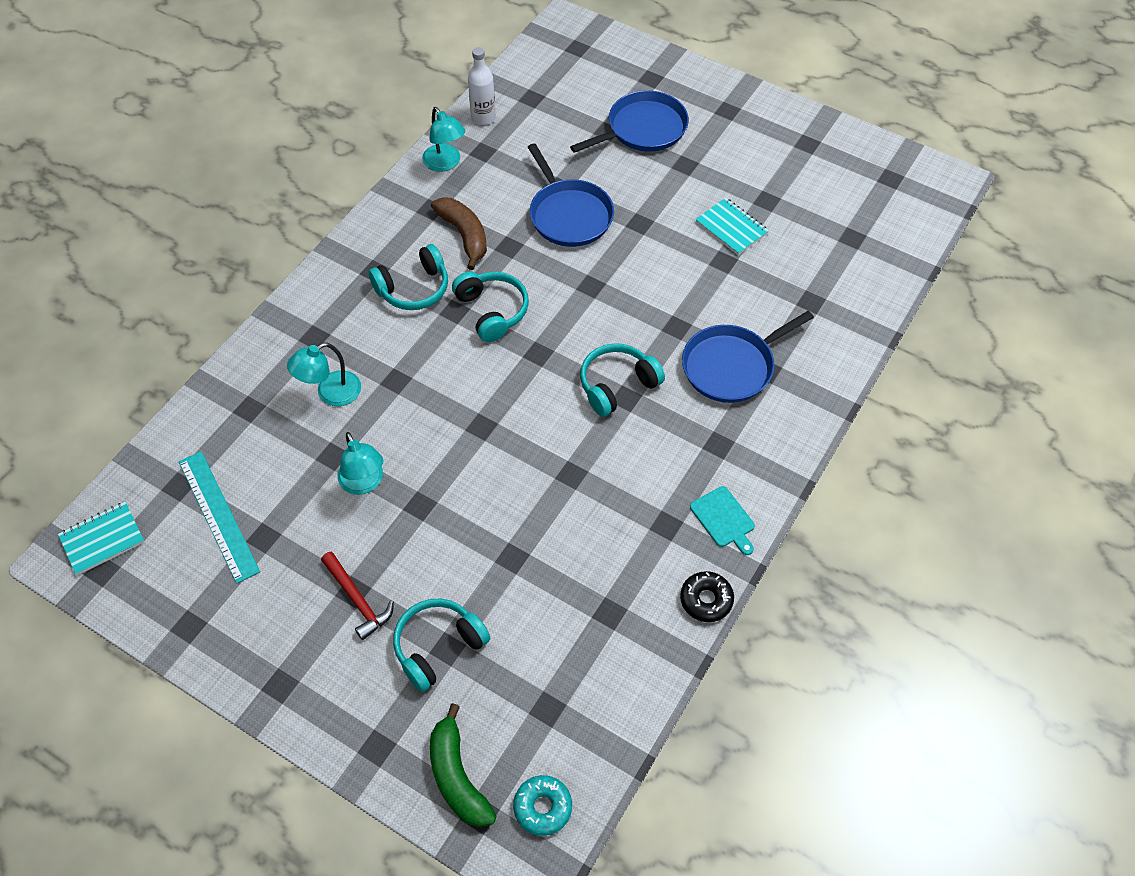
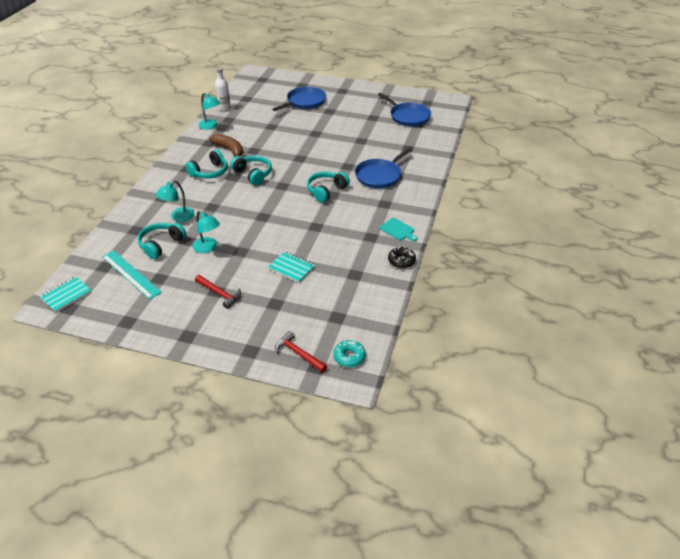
camera: 15 degrees left, 15 degrees down
(438, 646) = (270, 304): turquoise headphones -> turquoise headphones (161, 244)
(457, 776) = (299, 354): green banana -> red hammer
(569, 215) = (279, 135): blue pan -> blue pan (408, 116)
(731, 228) = (360, 129): turquoise notebook -> turquoise notebook (291, 268)

